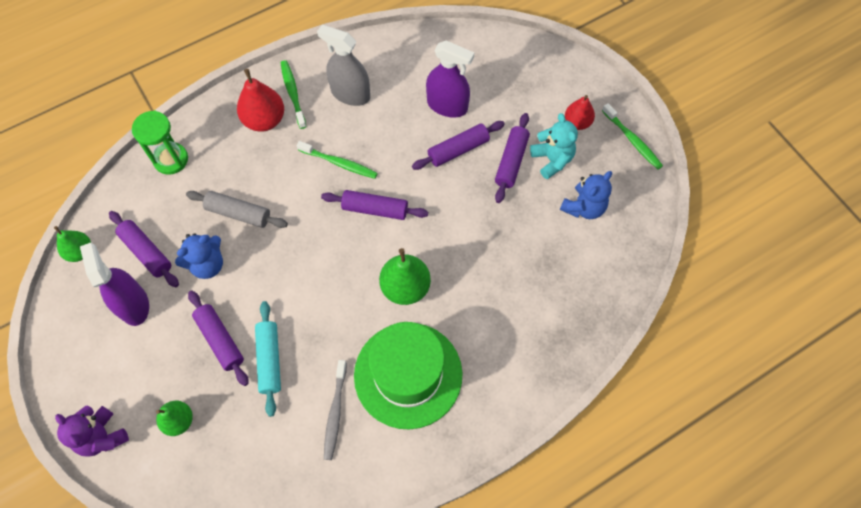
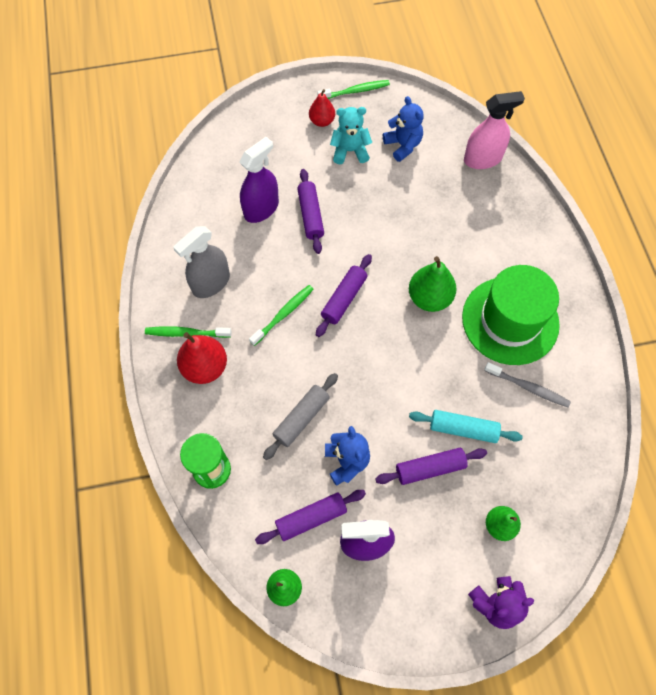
camera: 70 degrees left, 0 degrees up
(511, 161) = (339, 180): purple rolling pin -> none
(604, 293) = (482, 159): none -> pink spray bottle

